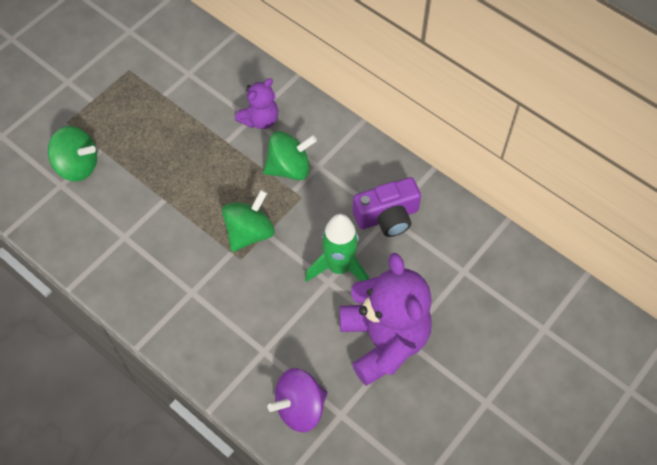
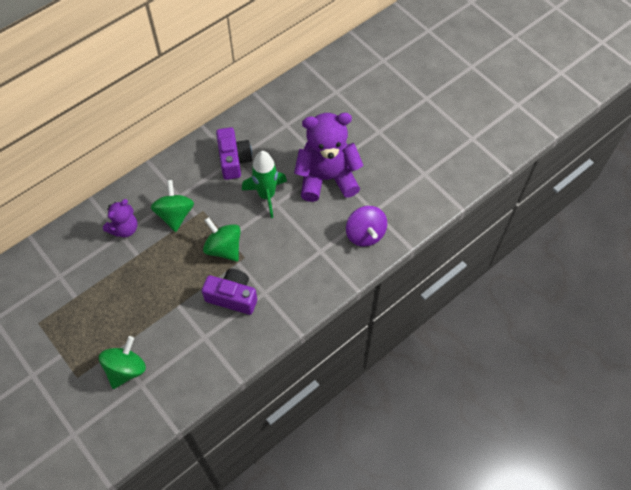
camera: 80 degrees left, 0 degrees up
(182, 256) = (232, 297): none -> purple camera
(260, 120) = (124, 229): purple teddy bear -> purple teddy bear turned 75 degrees clockwise

